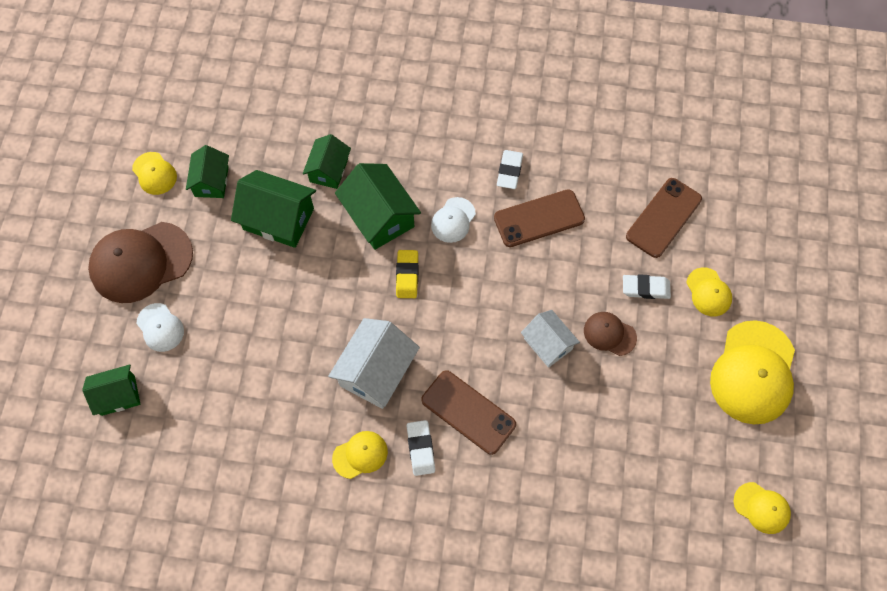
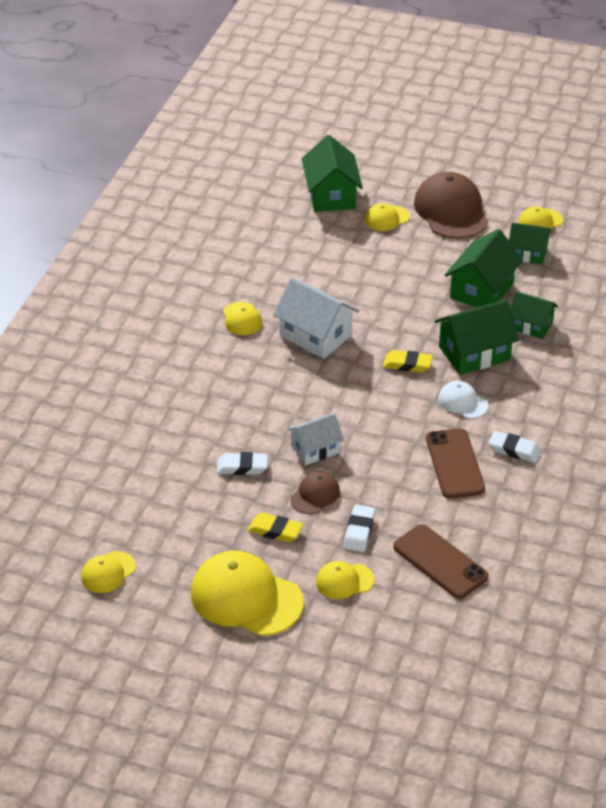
camera: 100 degrees right, 25 degrees down
(118, 395) = (331, 195): green house -> green house, size x1.57
(160, 327) = (386, 218): white cap -> yellow cap
(420, 449) = (236, 354): white eraser -> white eraser (242, 467)
(468, 412) = (261, 387): brown phone -> none
(665, 362) = (275, 531): none -> yellow eraser

